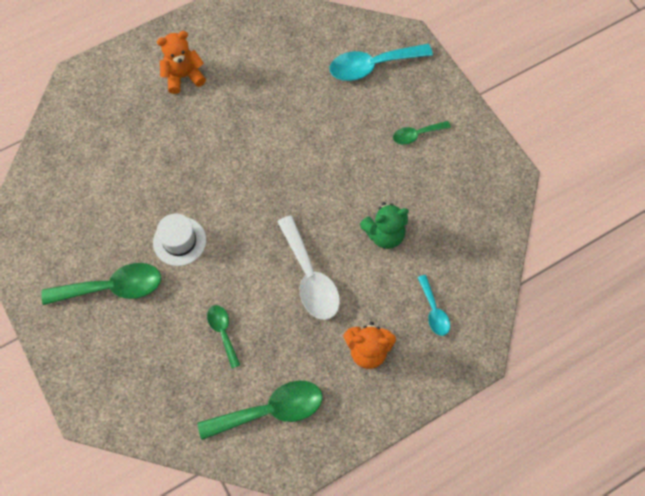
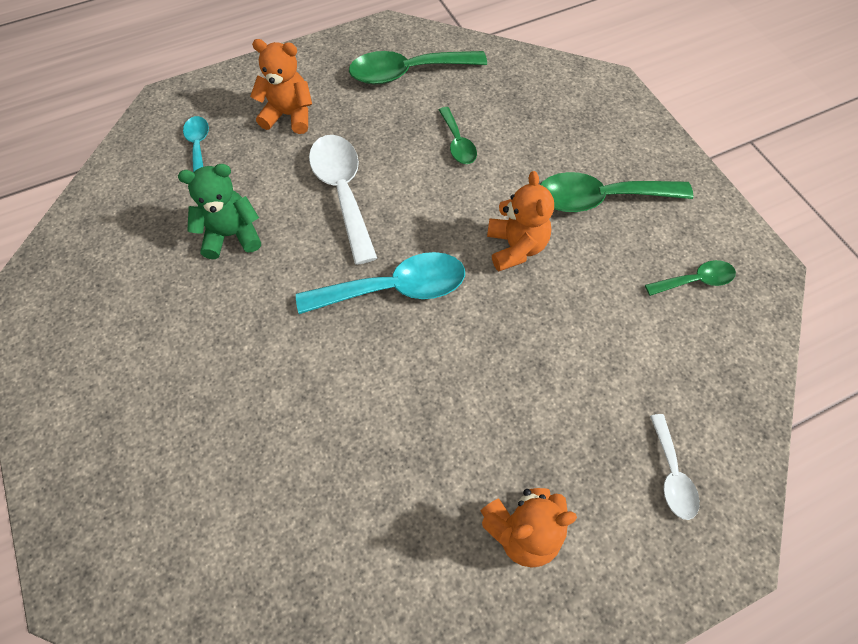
camera: 175 degrees left, 5 degrees down
(99, 108) = (671, 474): none -> white spoon
(179, 241) = (515, 247): white hat -> orange teddy bear
(372, 66) = (164, 522): turquoise spoon -> turquoise spoon (394, 289)
(416, 135) = (134, 377): green spoon -> green spoon (695, 280)

